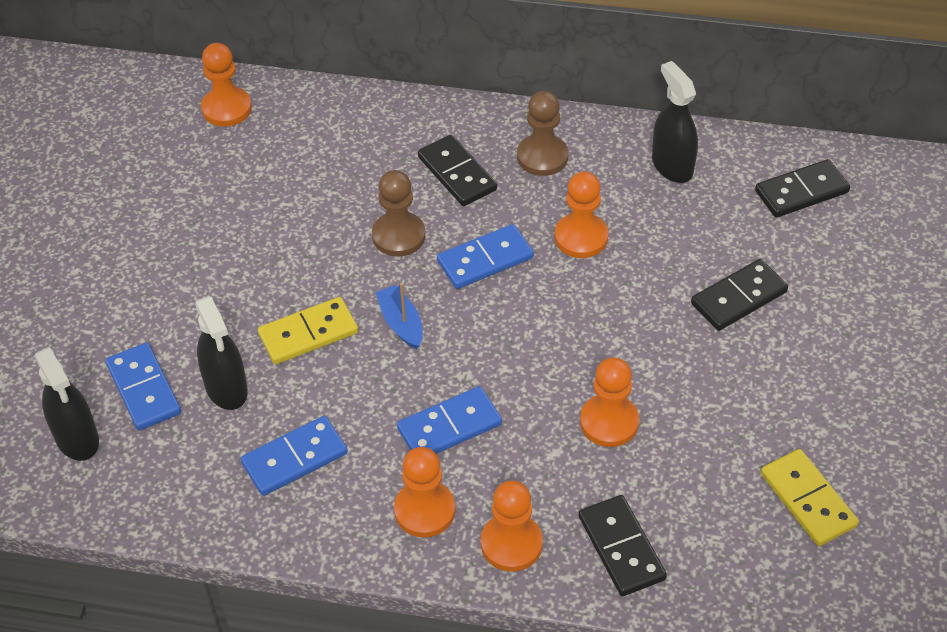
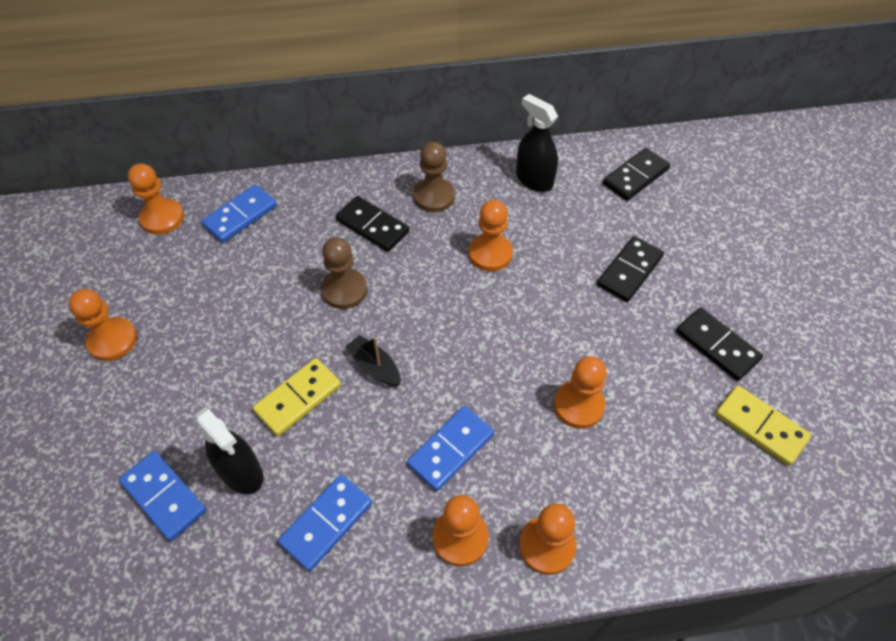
camera: 20 degrees left, 5 degrees up
(77, 438) = (112, 568): black spray bottle -> none
(137, 225) = (112, 340): none -> orange pawn
(401, 323) = (375, 366): blue boat -> black boat
(485, 259) = (422, 292): blue domino -> blue domino (240, 216)
(621, 548) = (638, 519): black domino -> black domino (717, 346)

